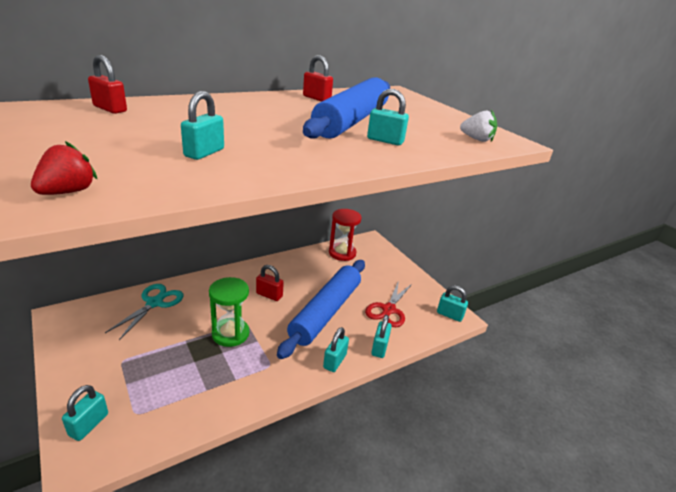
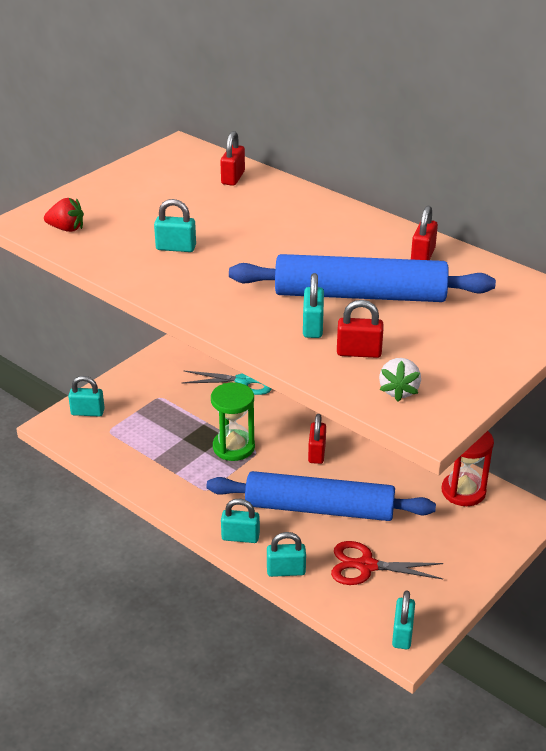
camera: 75 degrees right, 5 degrees up
(426, 137) = (359, 352): none -> red padlock

